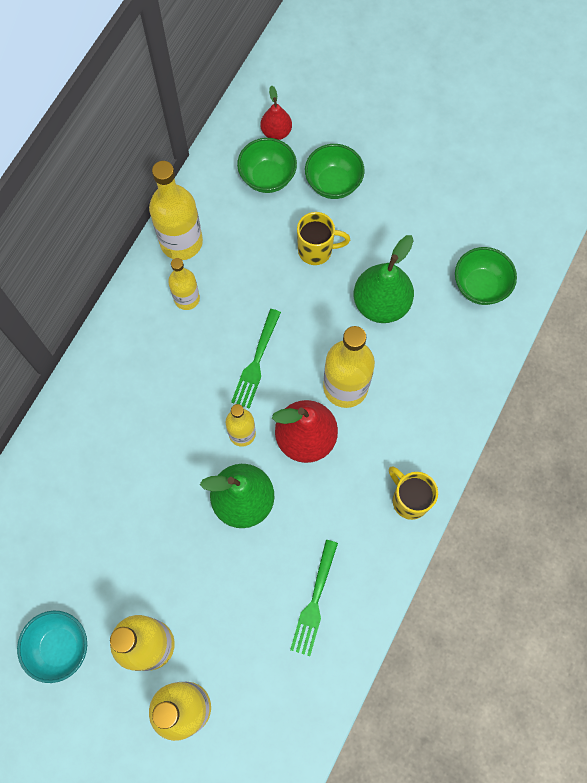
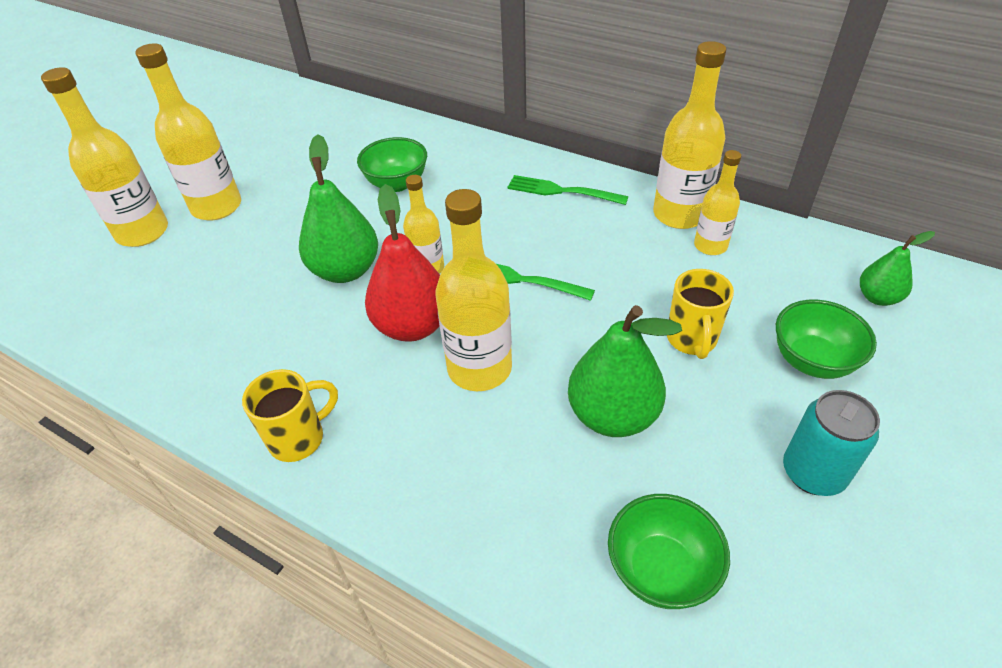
camera: 95 degrees right, 25 degrees down
(59, 647) = (242, 154): turquoise bowl -> none
(187, 298) = (604, 221): yellow bottle -> yellow bottle (710, 246)
(267, 177) = (797, 289): green bowl -> green bowl (397, 183)
(276, 132) = (878, 297): red pear -> green pear
(314, 601) = (203, 332): green fork -> green fork (562, 191)
(416, 202) = (813, 473): none -> turquoise can

